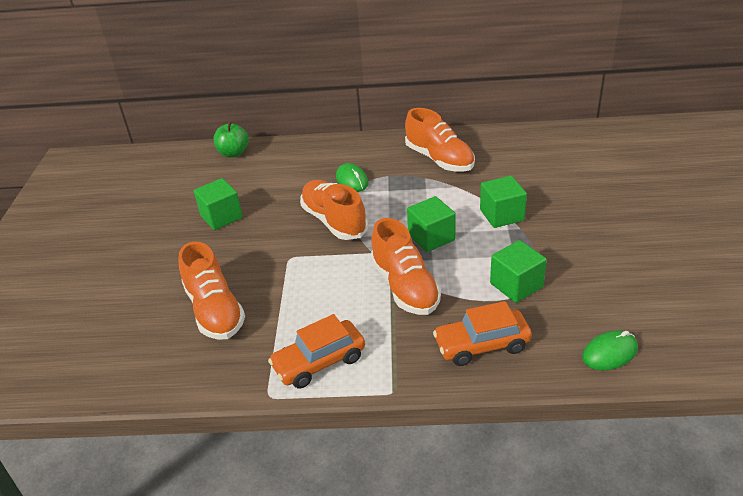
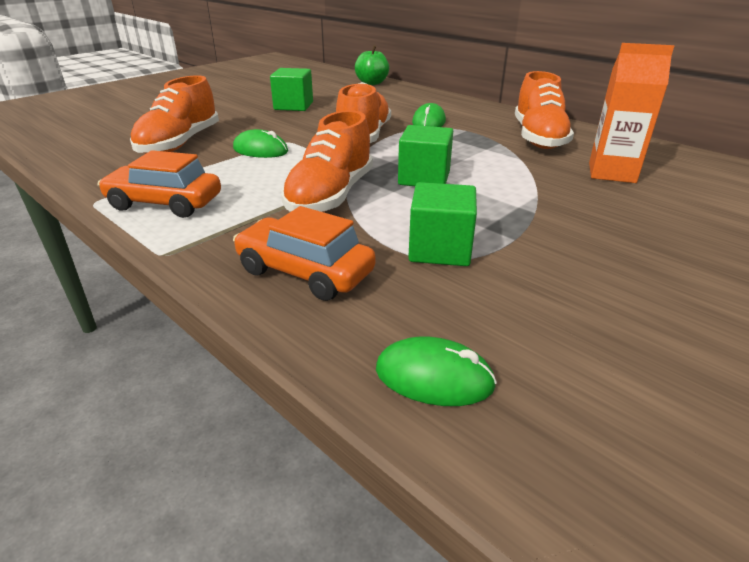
camera: 40 degrees right, 5 degrees down
(288, 278) = (260, 150): none -> green mouse
(501, 215) = (532, 194): green cube -> none
(515, 171) = (611, 173): none -> orange carton

